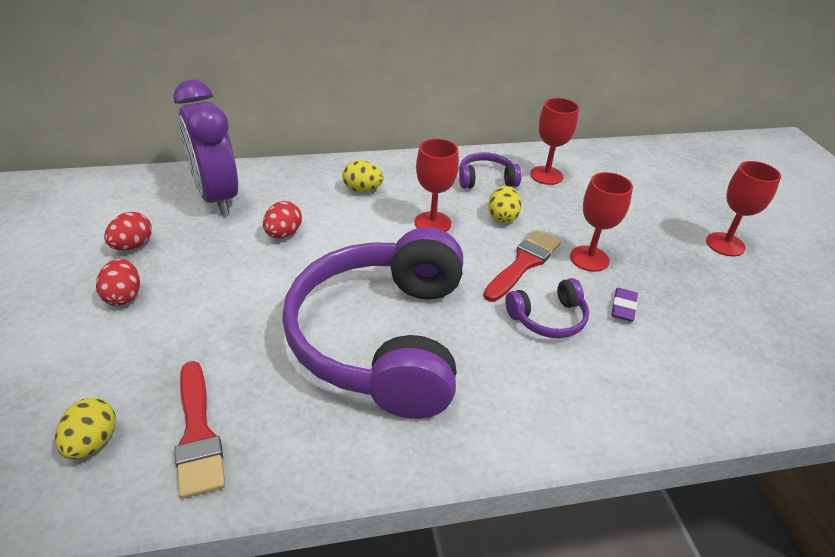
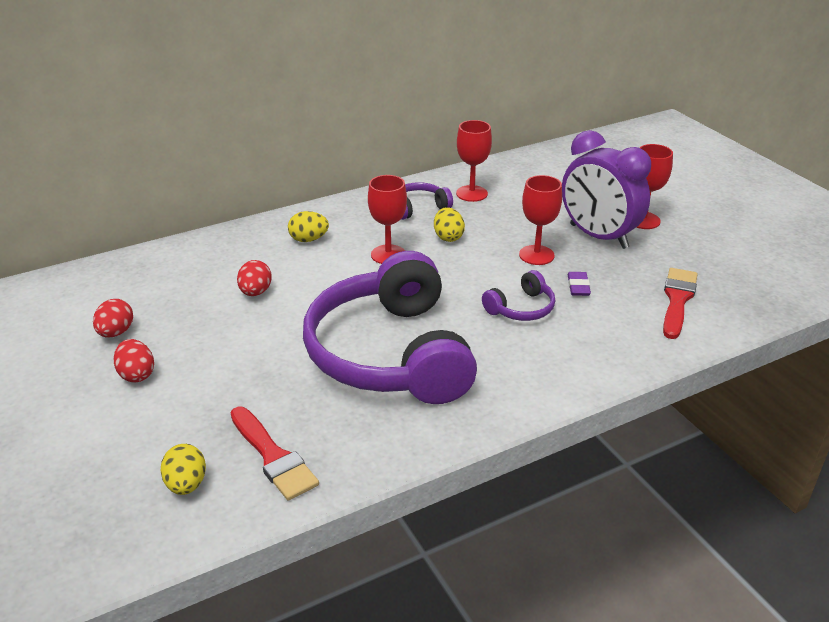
camera: 15 degrees left, 5 degrees down
(217, 197) = (171, 274): purple clock -> purple clock (598, 236)
(523, 264) = (483, 271): red brush -> red brush (677, 300)

